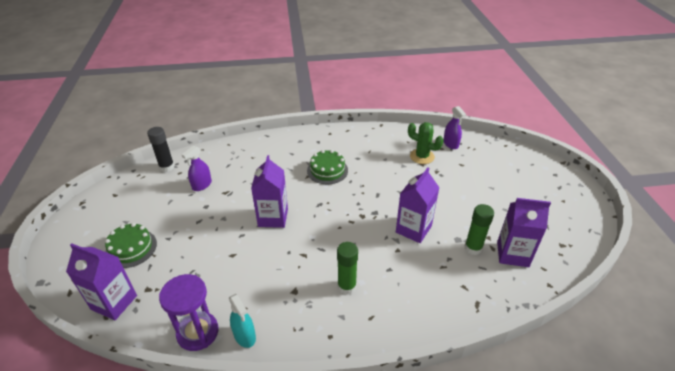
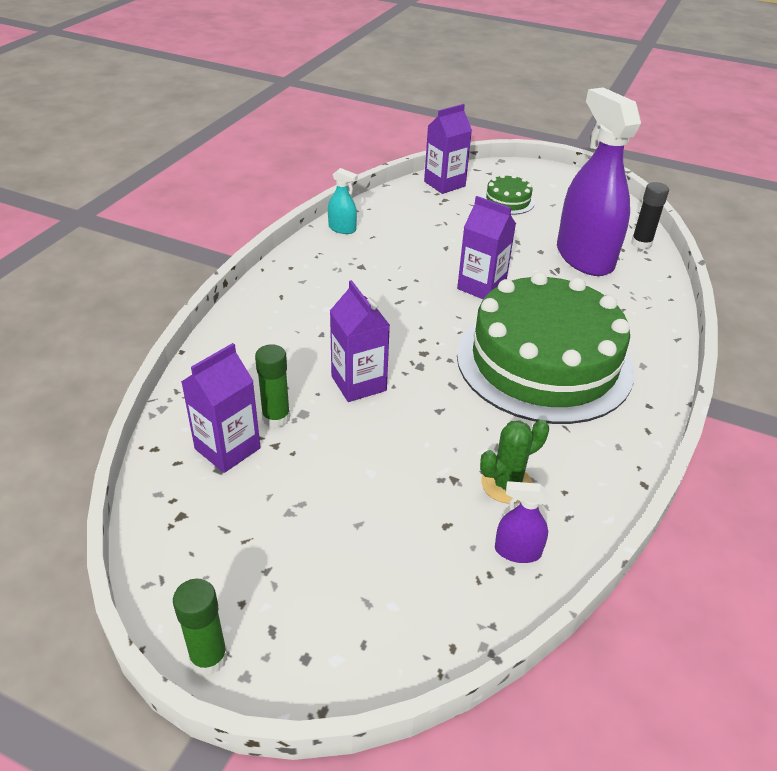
camera: 120 degrees right, 0 degrees up
(198, 332) = (371, 210): purple hourglass -> none
(202, 185) = (584, 257): purple spray bottle -> purple spray bottle, size x2.46
(244, 336) = (342, 229): turquoise spray bottle -> turquoise spray bottle turned 150 degrees counterclockwise
(327, 170) = (544, 362): green cake -> green cake, size x2.50
(346, 286) = (332, 297): green glue stick -> green glue stick (209, 657)

